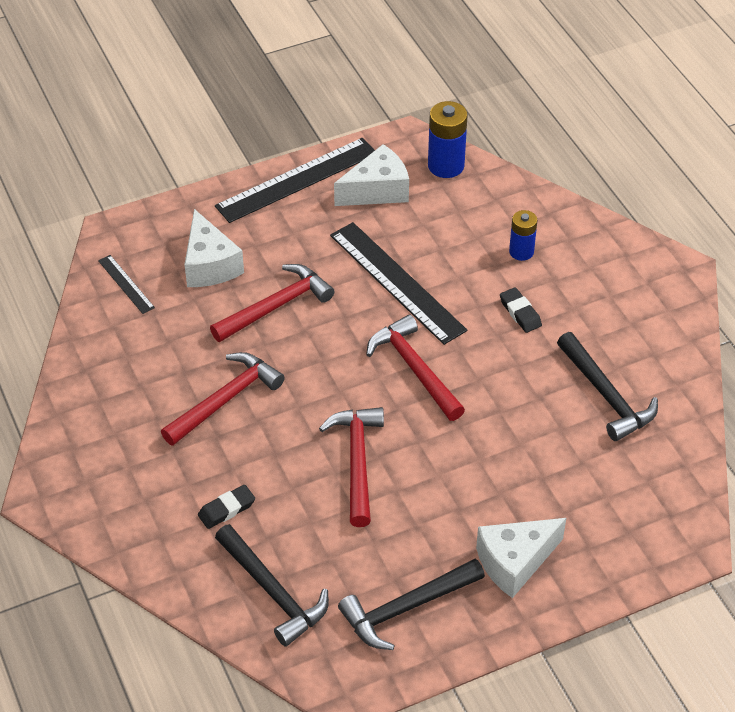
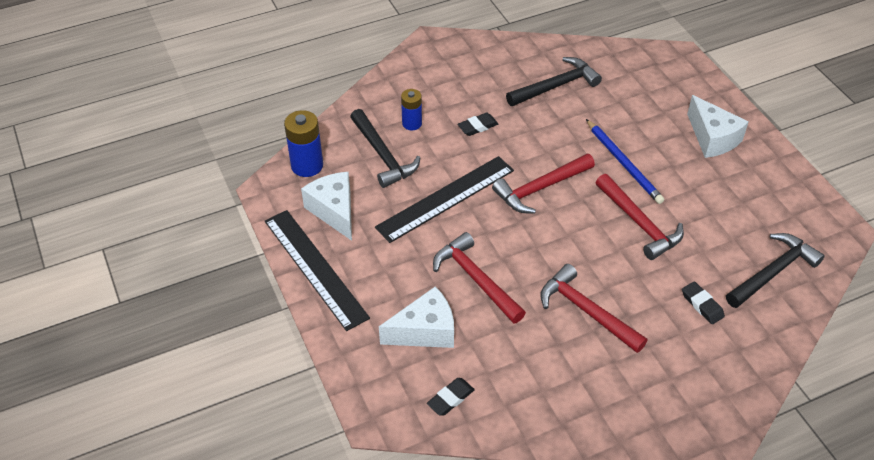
camera: 90 degrees left, 0 degrees up
(126, 284) = (450, 398): black ruler -> black eraser
(357, 462) = (639, 223): red hammer -> red hammer turned 120 degrees counterclockwise
(406, 608) = (766, 195): black hammer -> black hammer (383, 155)
(461, 456) = (623, 163): none -> blue pencil

